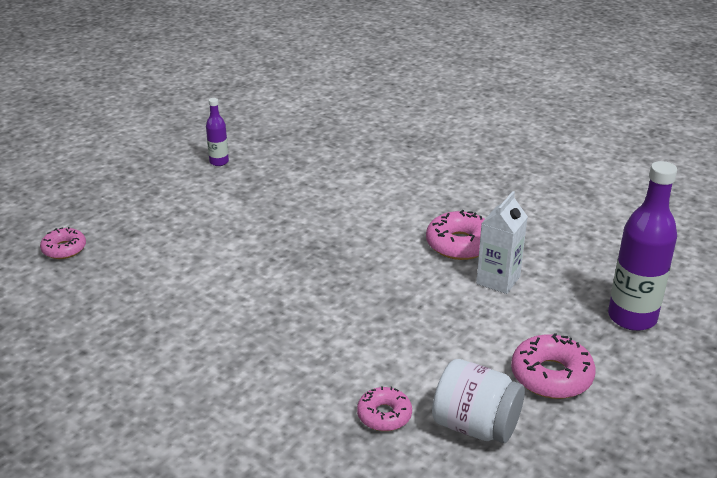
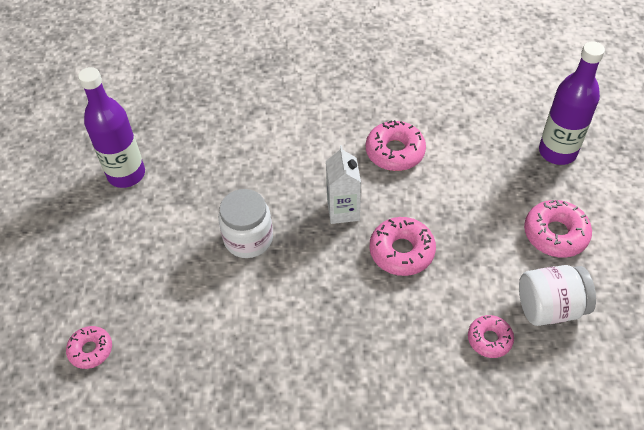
camera: 35 degrees left, 20 degrees up
(219, 162) = (126, 174): purple bottle -> purple bottle, size x1.99
(260, 241) = (248, 239): none -> white jar
(379, 312) = (401, 251): none -> pink donut
(498, 280) = (450, 170): white carton -> white carton (343, 210)

